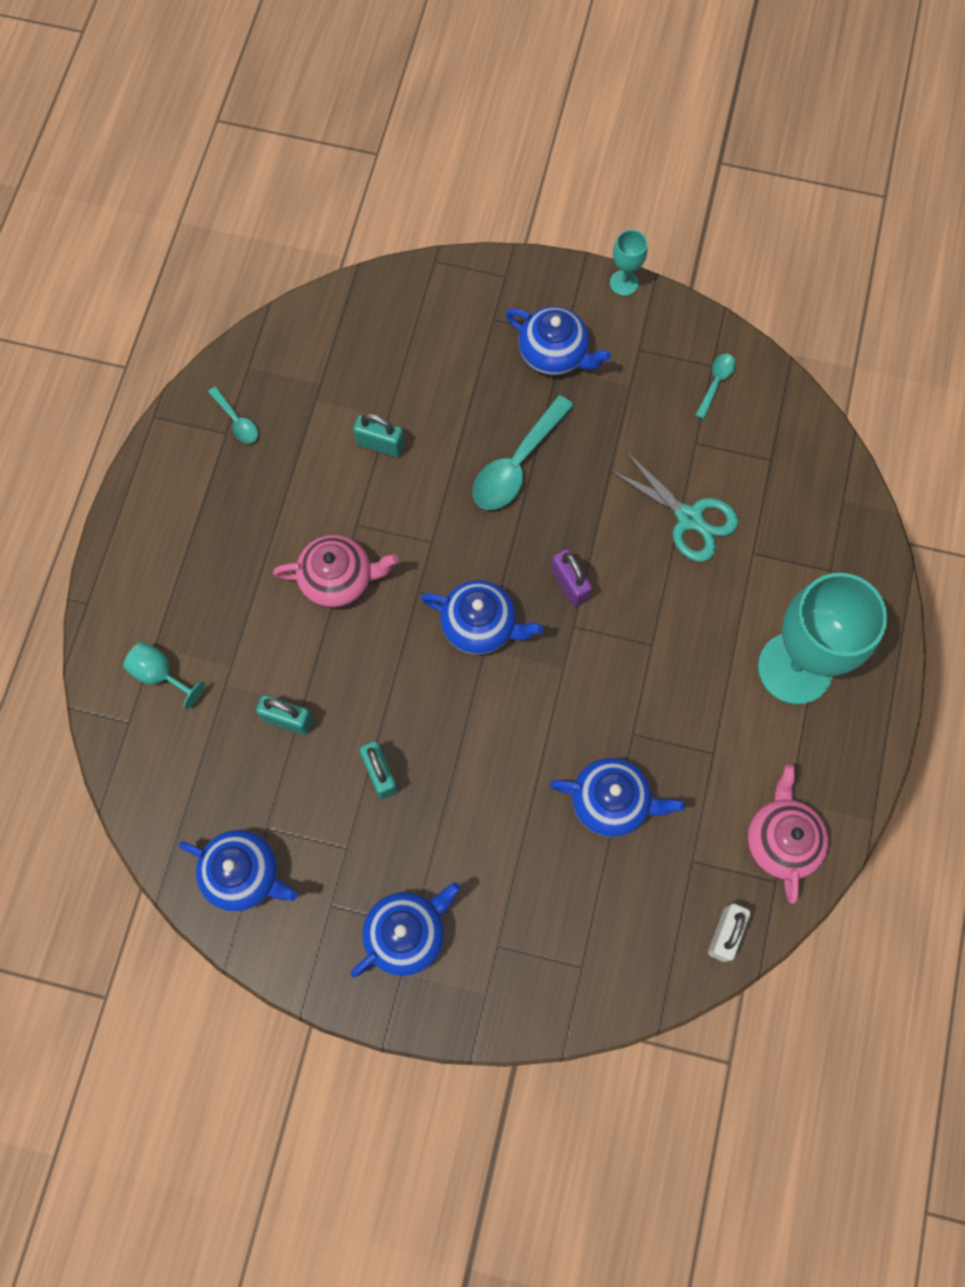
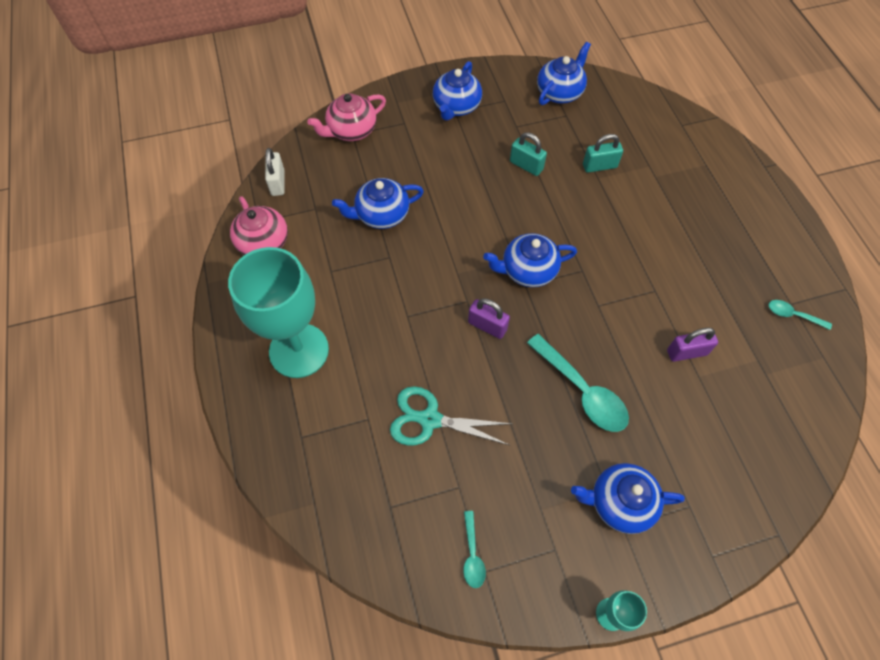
camera: 150 degrees right, 10 degrees down
(160, 674) = (688, 153): turquoise goblet -> none
(244, 874) = (560, 92): blue teapot -> blue teapot turned 135 degrees clockwise
(338, 579) = (637, 252): pink teapot -> pink teapot (351, 130)
(380, 444) = (686, 352): turquoise padlock -> purple padlock
(516, 464) = (582, 391): turquoise spoon -> turquoise spoon turned 135 degrees clockwise

